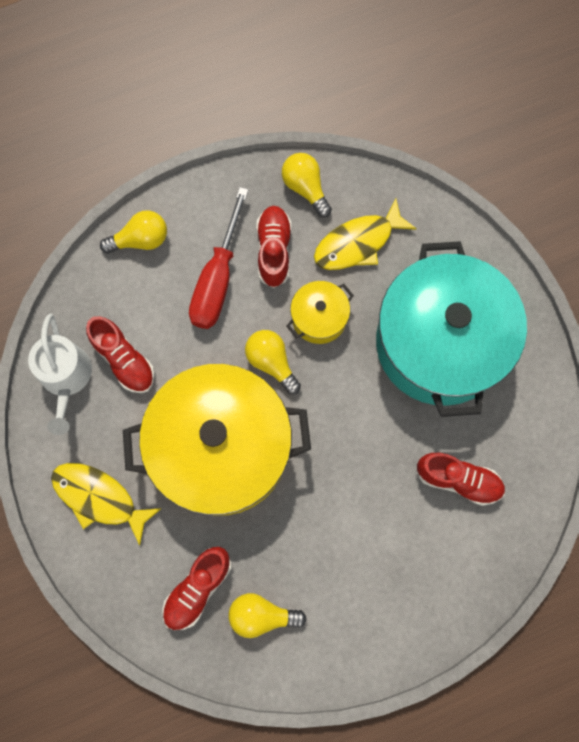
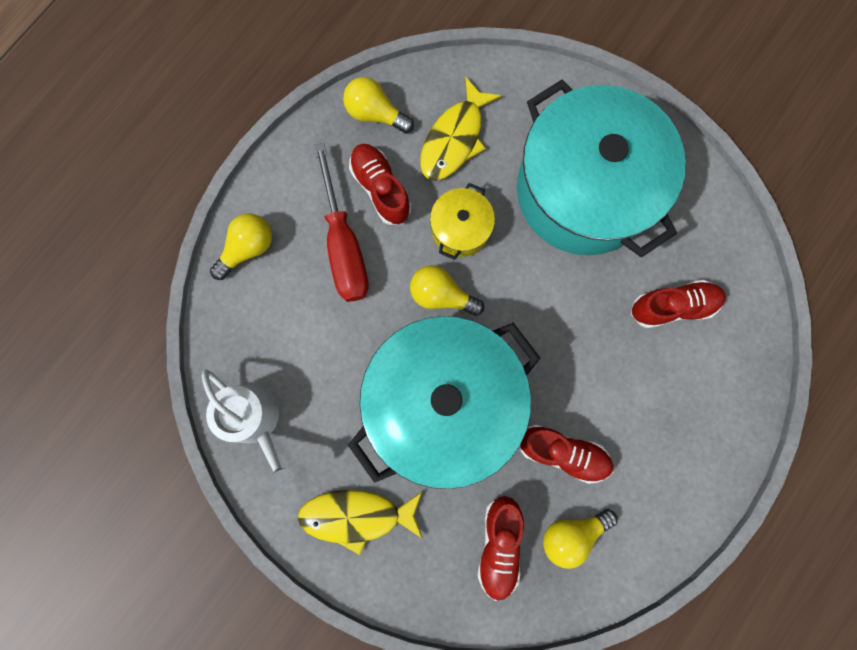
camera: 30 degrees left, 5 degrees up
(124, 360) = (301, 371): red shoe -> red shoe (562, 452)
(221, 448) = (443, 402): yellow pot -> turquoise pot

